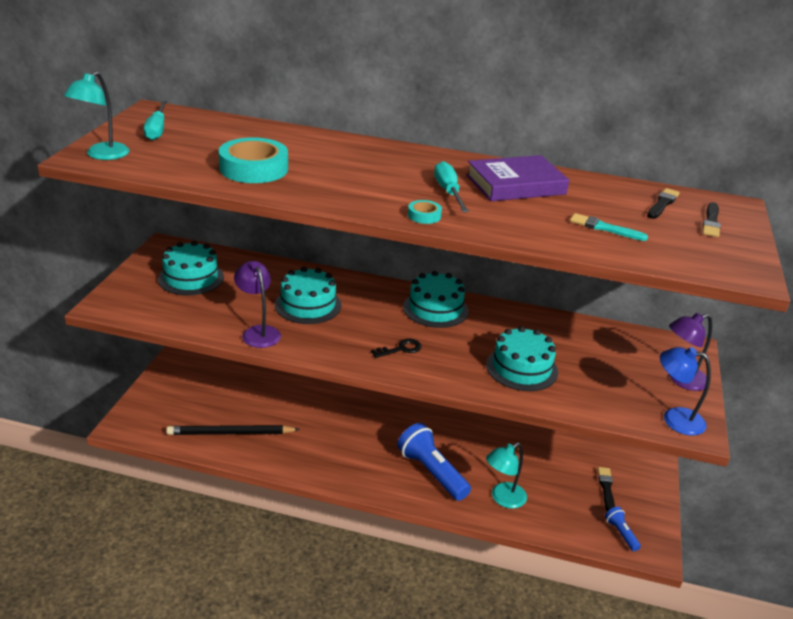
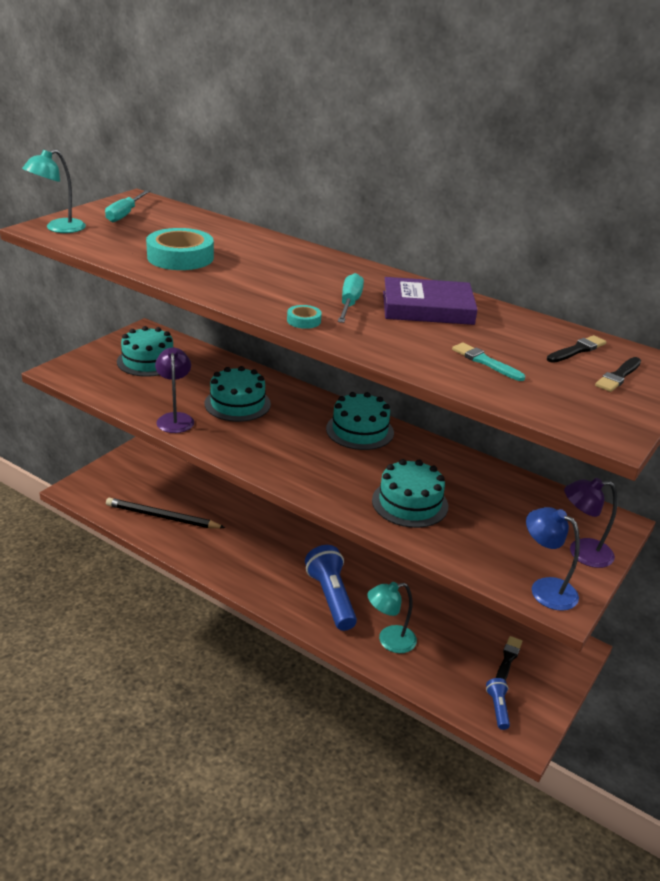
camera: 20 degrees right, 0 degrees up
(401, 349) = (298, 460): black key -> none

